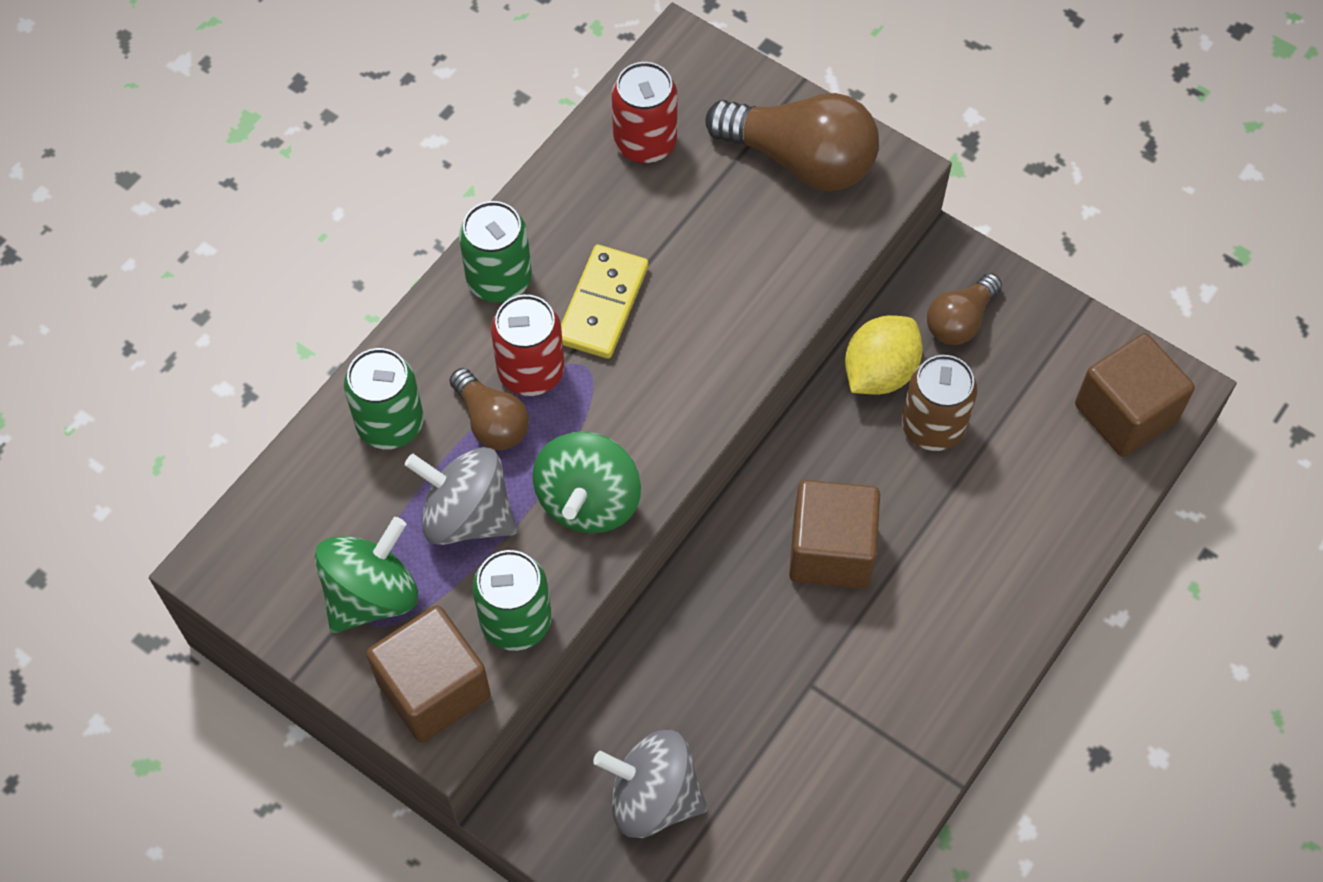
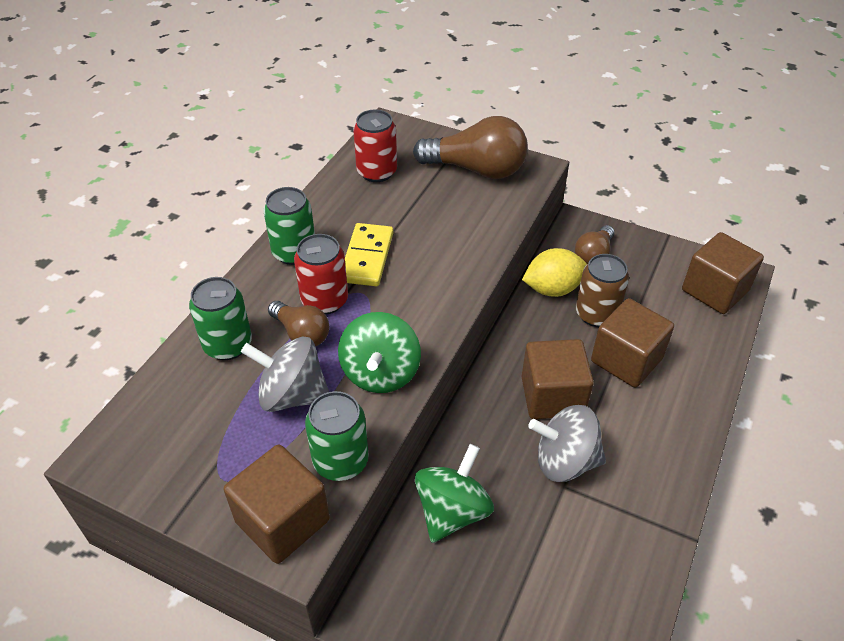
camera: 10 degrees left, 15 degrees down
(372, 595) = (225, 459): green spinning top -> green spinning top (452, 511)
(653, 797) = (467, 588): grey spinning top -> grey spinning top (565, 461)
(879, 372) = (552, 289): yellow lemon -> yellow lemon turned 45 degrees clockwise
(953, 510) = (626, 360): none -> brown cube

